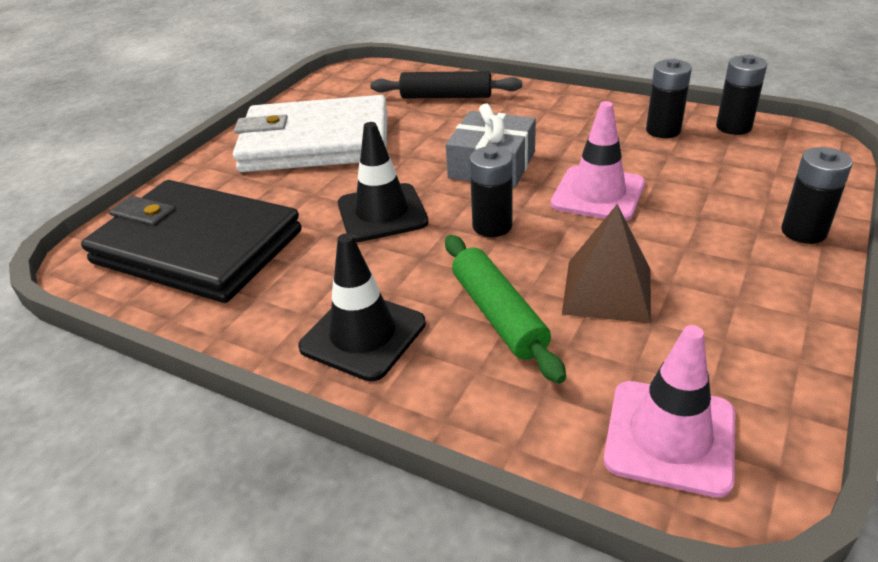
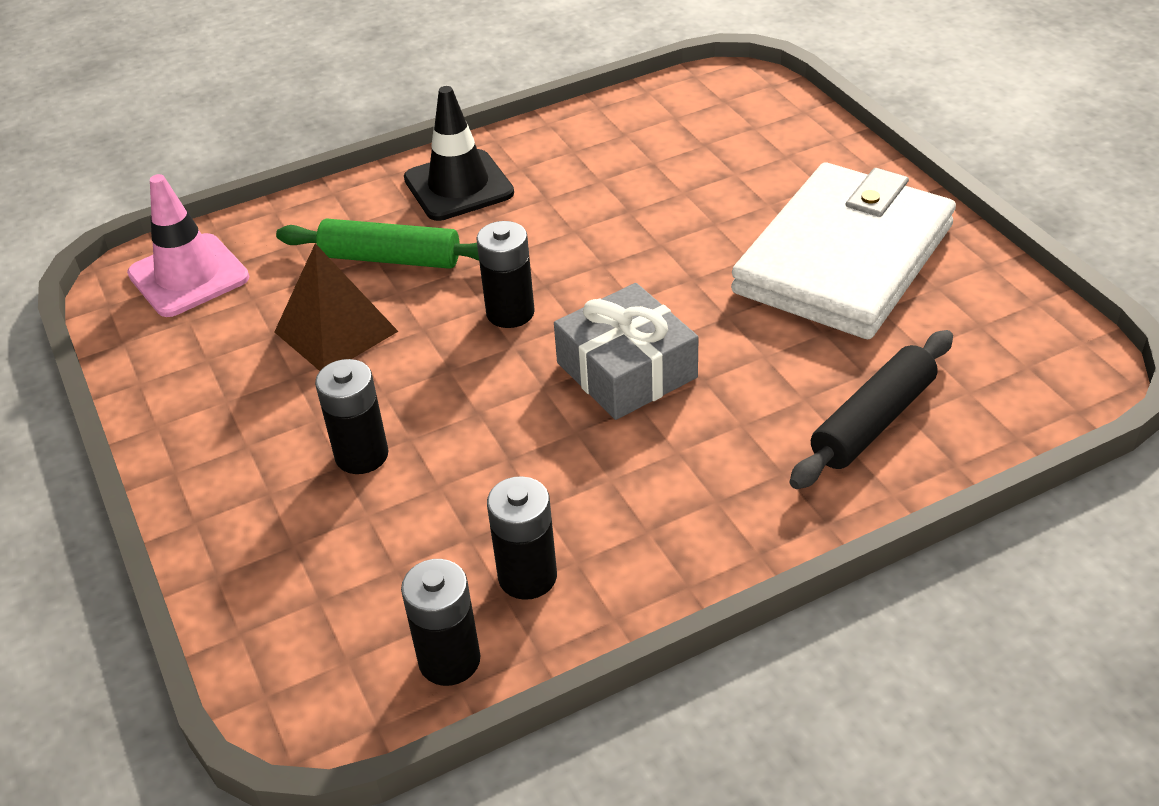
camera: 125 degrees right, 5 degrees up
(197, 247) = (692, 135): black wallet -> none
(382, 213) = (621, 253): black traffic cone -> none
(598, 194) = (469, 417): pink traffic cone -> none
(803, 232) = (221, 522): black battery -> black battery (361, 455)

